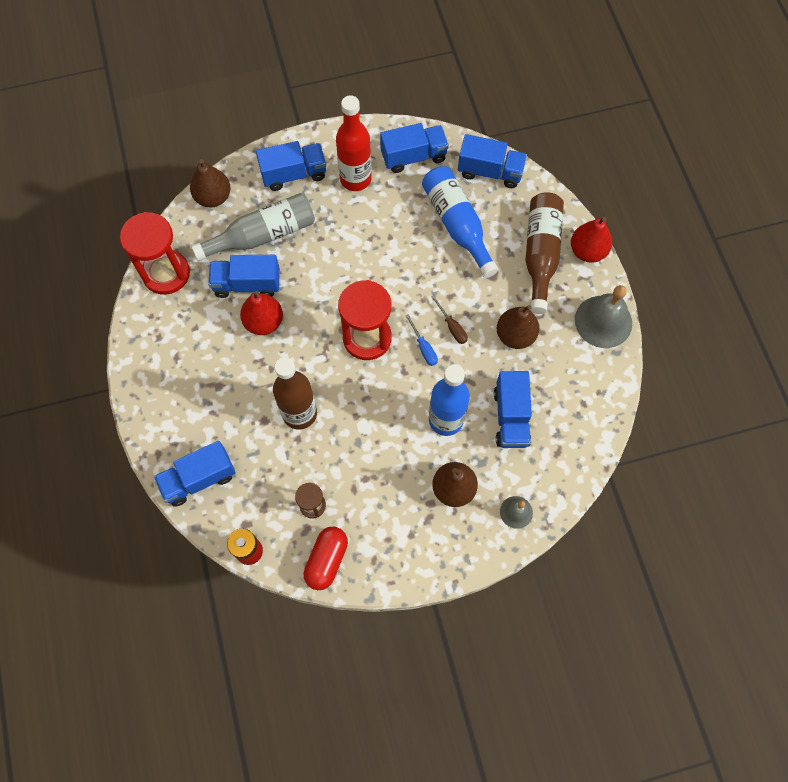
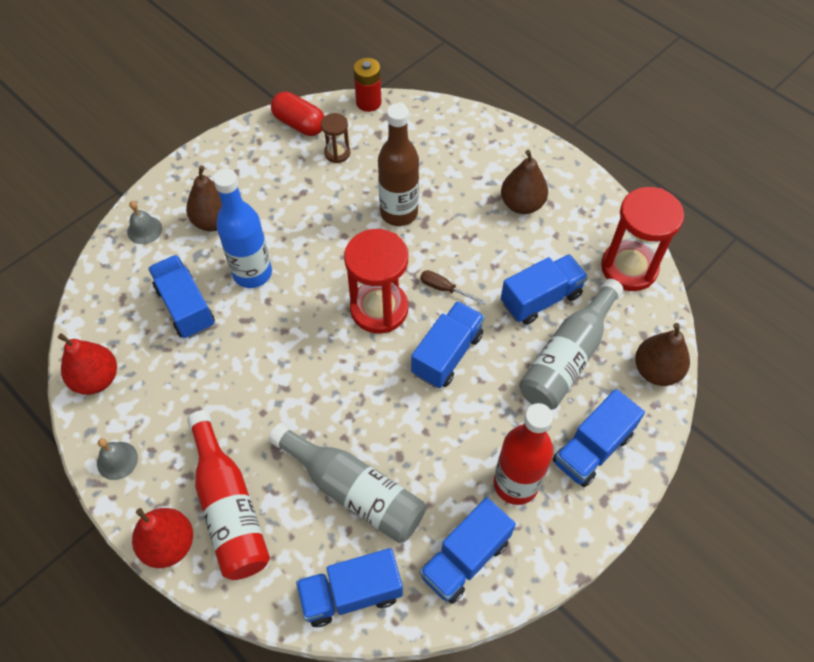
camera: 150 degrees right, 10 degrees down
(199, 479) = (449, 128): blue truck -> blue truck (447, 354)
(264, 322) = (494, 272): red pear -> red pear (96, 379)
(327, 560) = (299, 124): red capsule -> red capsule turned 45 degrees counterclockwise
(423, 347) = (313, 329): blue screwdriver -> none
(452, 327) = (294, 365): brown screwdriver -> brown screwdriver (444, 289)
(457, 225) = (353, 491): blue bottle -> grey bottle
(515, 335) = (217, 391): brown pear -> brown pear (522, 204)
(540, 254) = (229, 507): brown bottle -> red bottle
(603, 321) = (117, 460): grey bell -> grey bell, size x0.53

